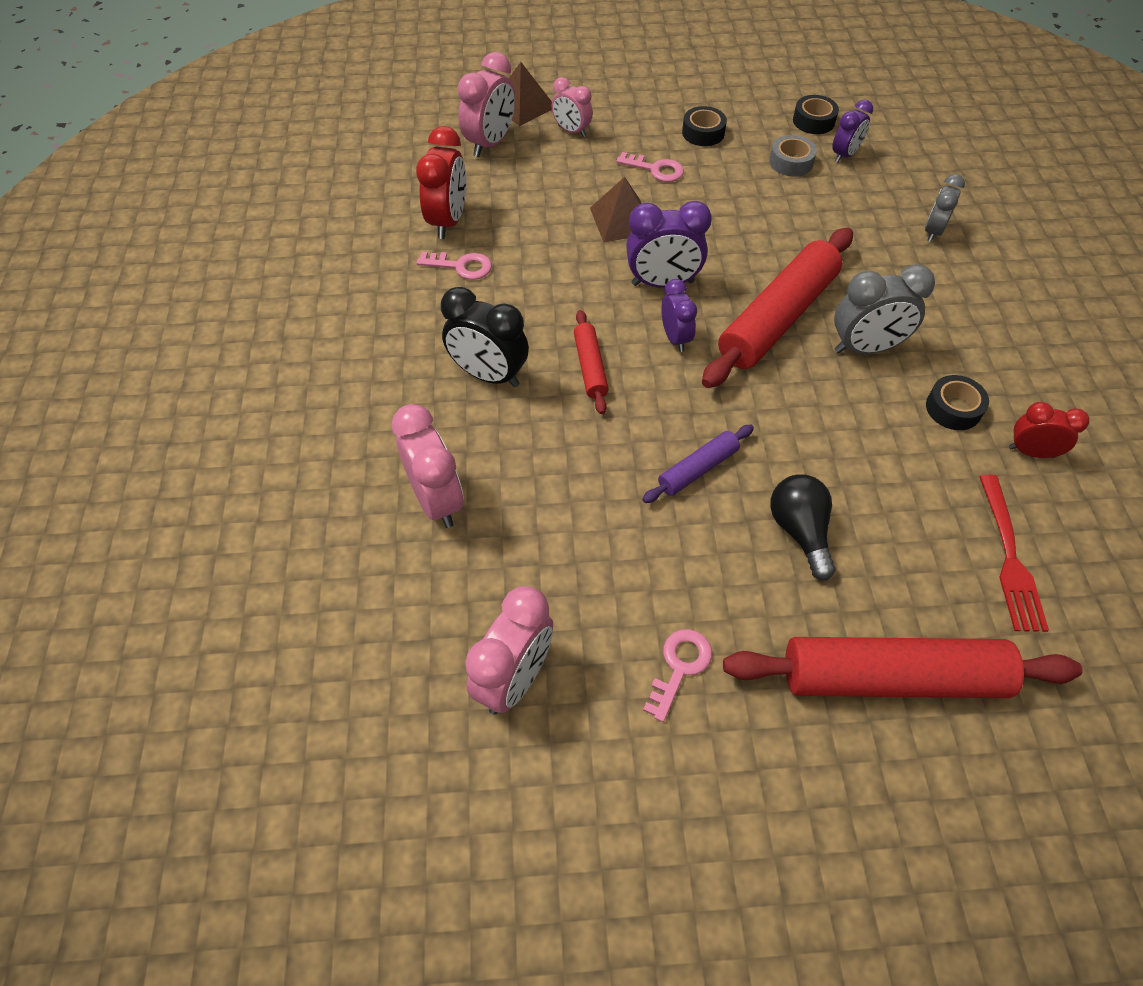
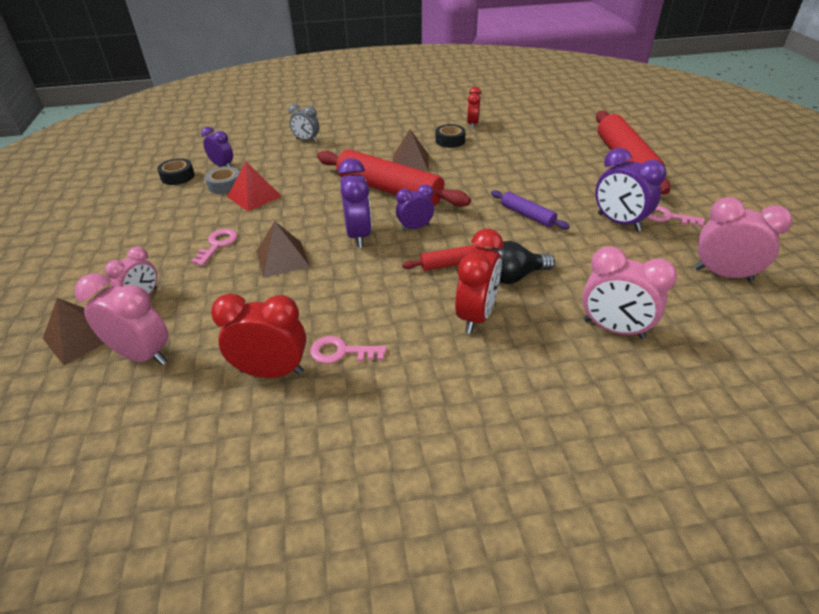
camera: 95 degrees left, 15 degrees down
(436, 500) = (613, 329): pink clock -> pink clock turned 120 degrees counterclockwise
(461, 266) = (341, 352): pink key -> pink key turned 90 degrees counterclockwise
(489, 375) = (476, 316): black clock -> red clock
(668, 587) = (618, 222): none -> purple clock
(703, 133) = (174, 223): black tape -> none
(762, 189) = (254, 196): none -> red pyramid
(800, 531) = (555, 183): black light bulb -> black light bulb (514, 276)
(865, 348) = (410, 162): grey clock -> brown pyramid
(1009, 558) = (539, 132): red fork -> none

